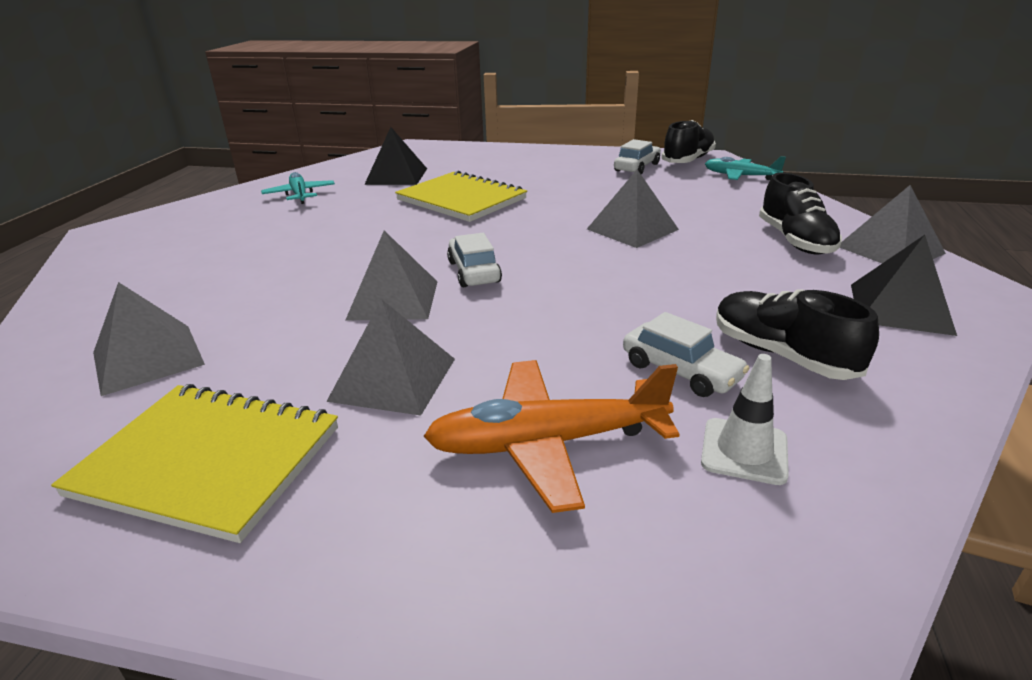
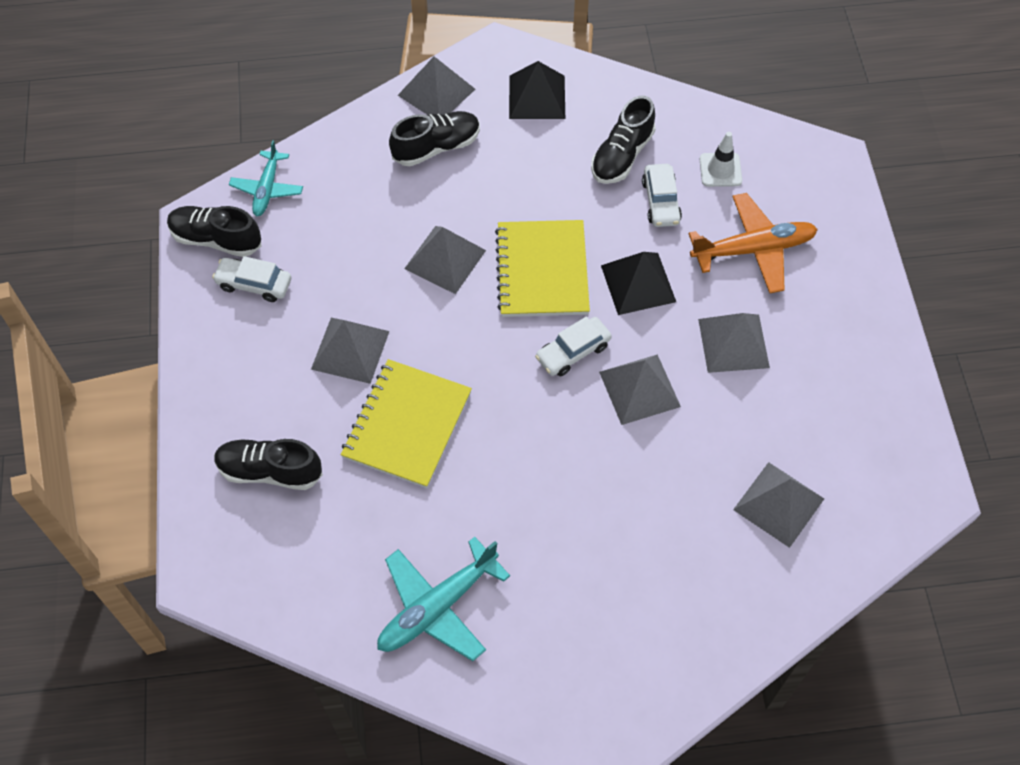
camera: 110 degrees left, 30 degrees up
(208, 461) = (840, 396): yellow notebook -> yellow notebook (542, 271)
(300, 195) = (438, 607): turquoise plane -> turquoise plane, size x1.57
(396, 176) = (342, 530): black pyramid -> black pyramid (638, 283)
(466, 162) = (269, 471): none -> black shoe
(548, 443) = (753, 249): orange plane -> orange plane turned 75 degrees counterclockwise
(551, 189) = (350, 350): none -> grey pyramid
(680, 371) = (660, 201): white car -> white car turned 150 degrees clockwise

